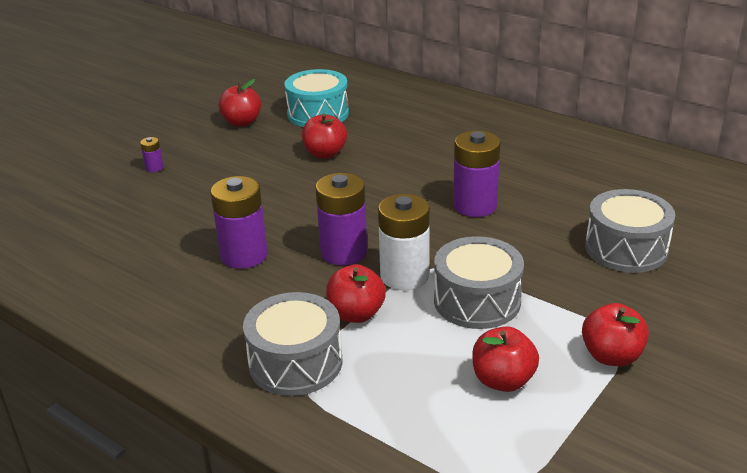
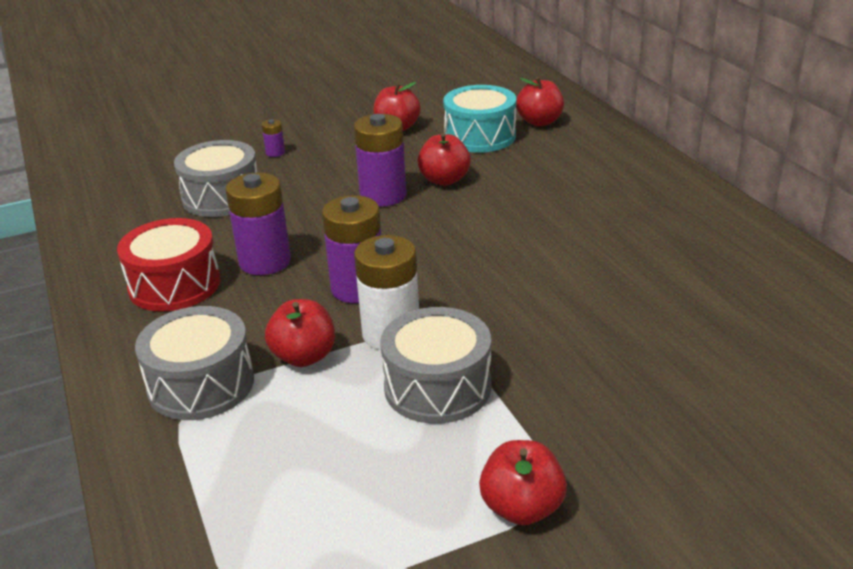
camera: 30 degrees right, 0 degrees up
(184, 297) = (174, 285): none -> red drum
(475, 206) = (544, 281): purple battery -> purple battery (383, 195)
(503, 380) = (374, 485): red apple -> red apple (539, 122)
(626, 248) = (674, 387): grey drum -> grey drum (221, 197)

